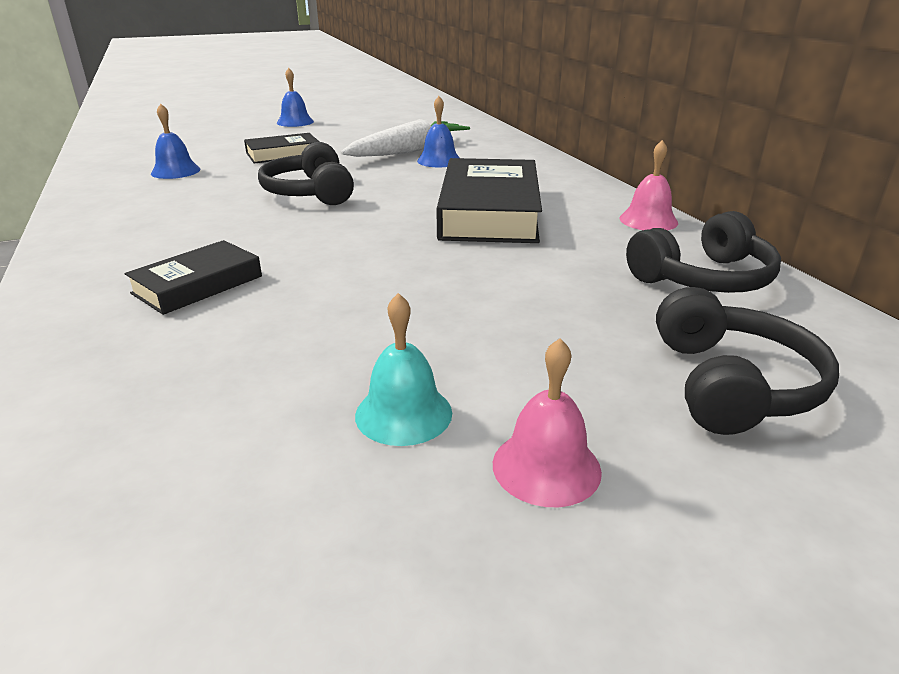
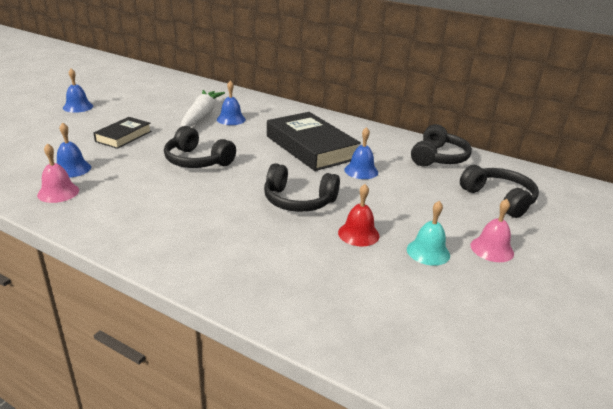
camera: 40 degrees left, 0 degrees up
(198, 285) = (246, 234): black book -> none
(341, 339) = (358, 234): none -> red bell
(342, 268) = (298, 201): none -> black headphones
(513, 259) = (361, 171): none -> blue bell
(648, 220) = (382, 133): pink bell -> pink bell (58, 192)

